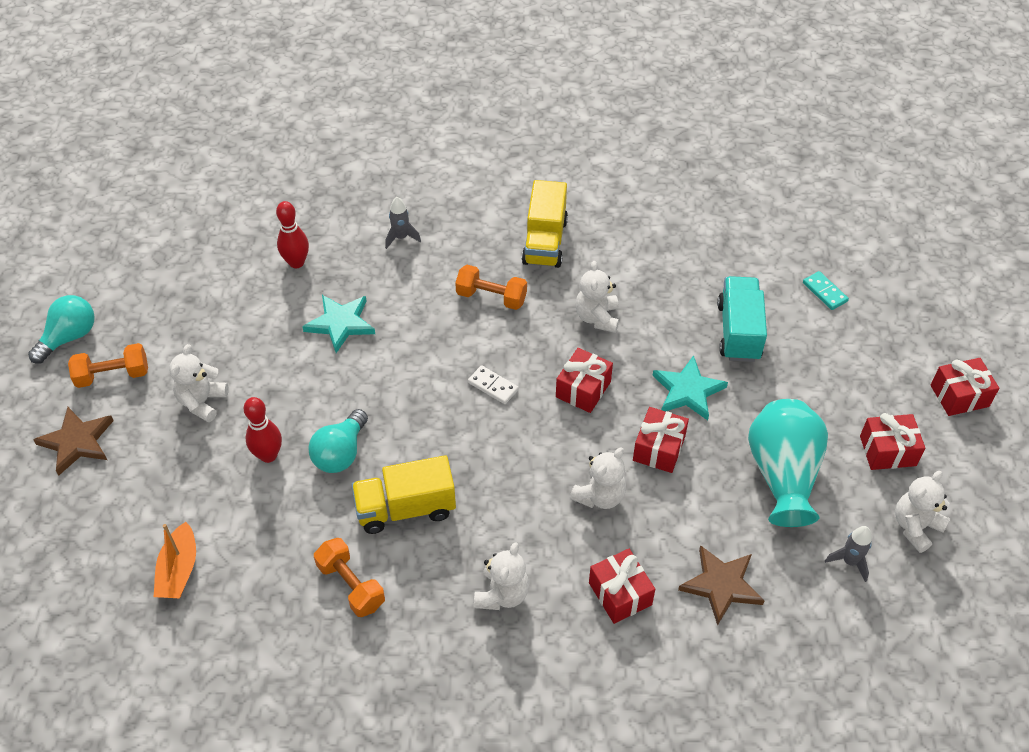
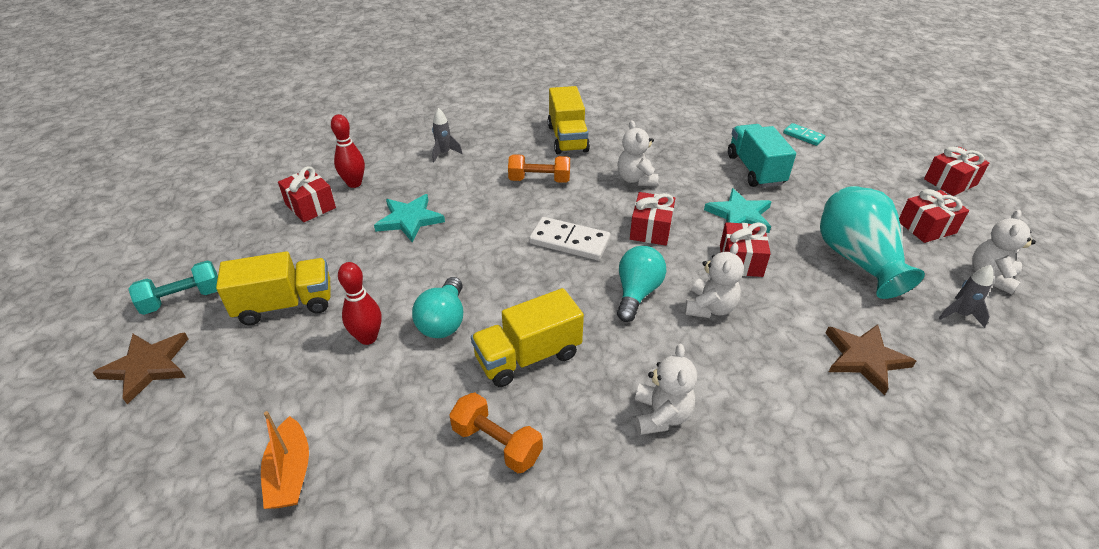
camera: 15 degrees left, 10 degrees down
(69, 337) = (131, 275): turquoise light bulb -> turquoise light bulb (637, 293)
(113, 375) = (183, 299): orange dumbbell -> turquoise dumbbell
(202, 402) = (285, 305): white teddy bear -> yellow truck
(493, 386) = (569, 241): white domino -> white domino, size x1.66
(620, 594) = (776, 388): red gift -> red gift (310, 206)

